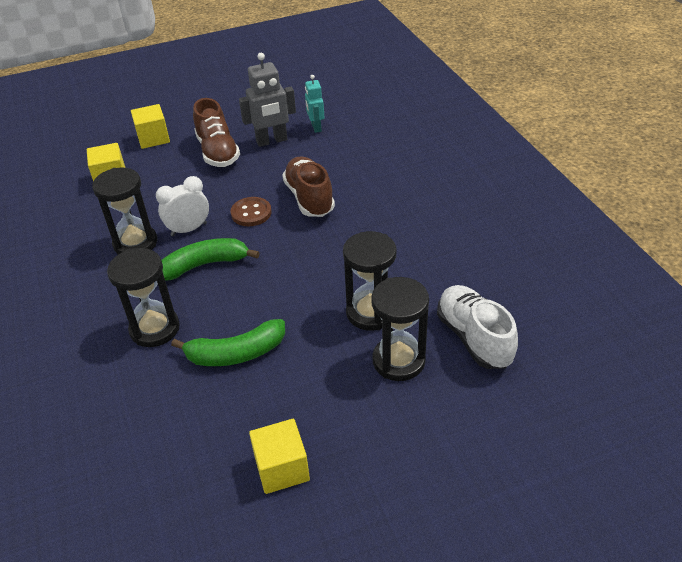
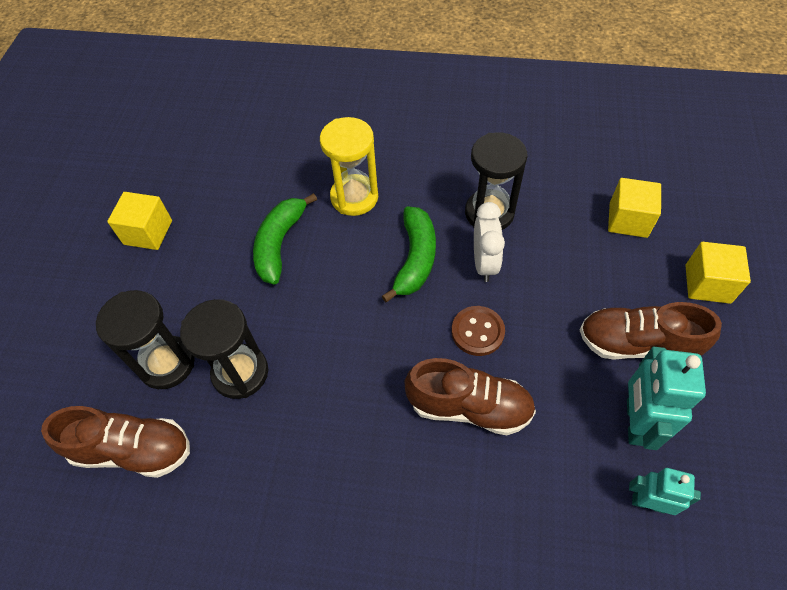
camera: 120 degrees right, 15 degrees up
(155, 329) = (354, 197): black hourglass -> yellow hourglass
(272, 141) = (635, 422): grey robot -> turquoise robot
(474, 338) = (133, 450): white shoe -> brown shoe

